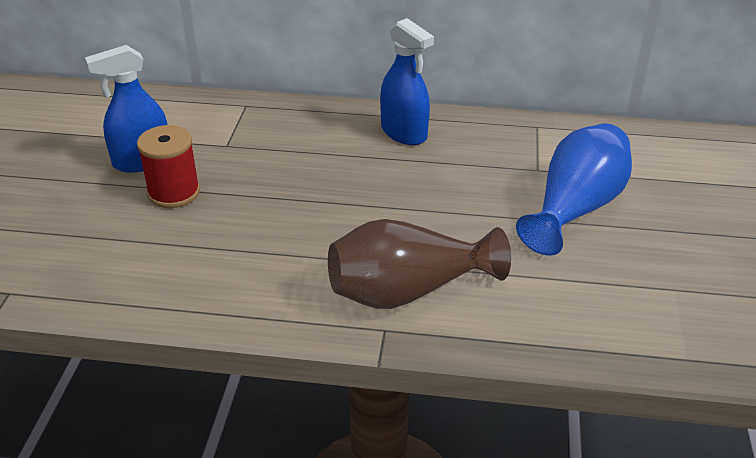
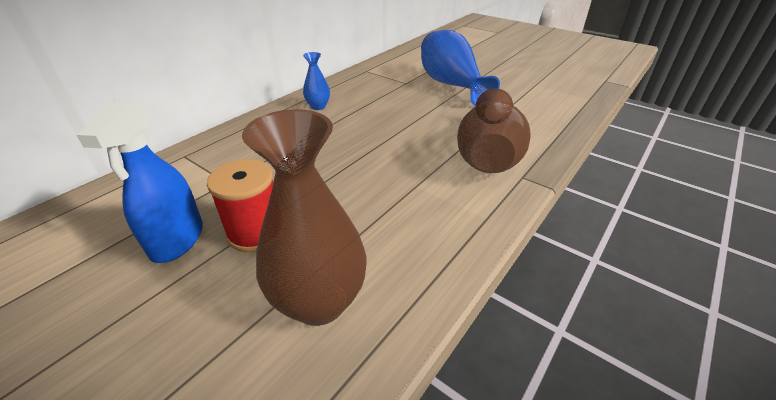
camera: 60 degrees left, 0 degrees up
(120, 257) = (319, 301): none -> brown vase
(404, 133) = (318, 106): blue spray bottle -> blue vase

